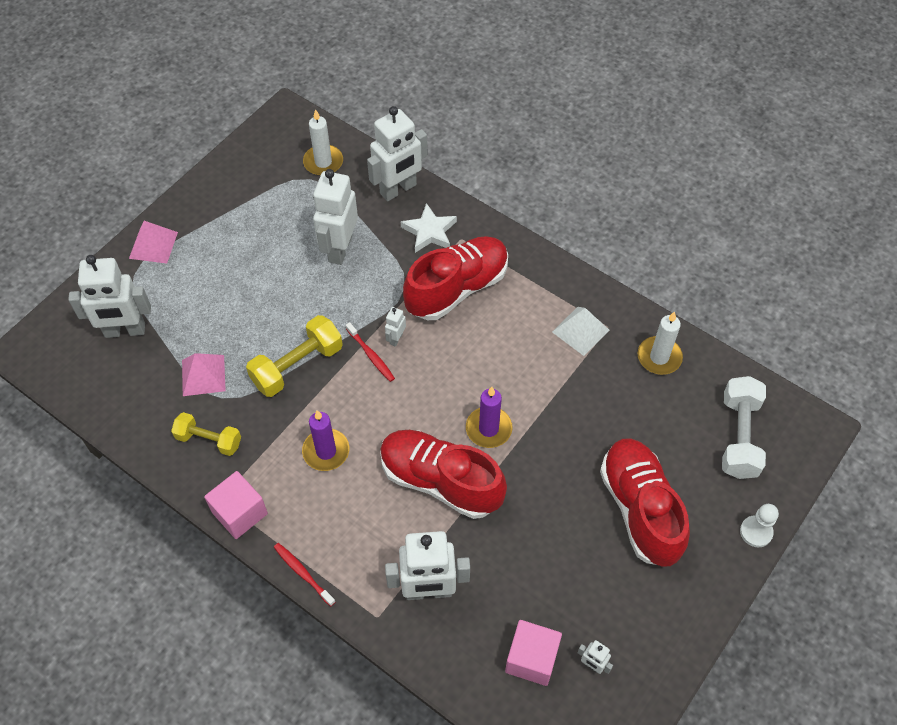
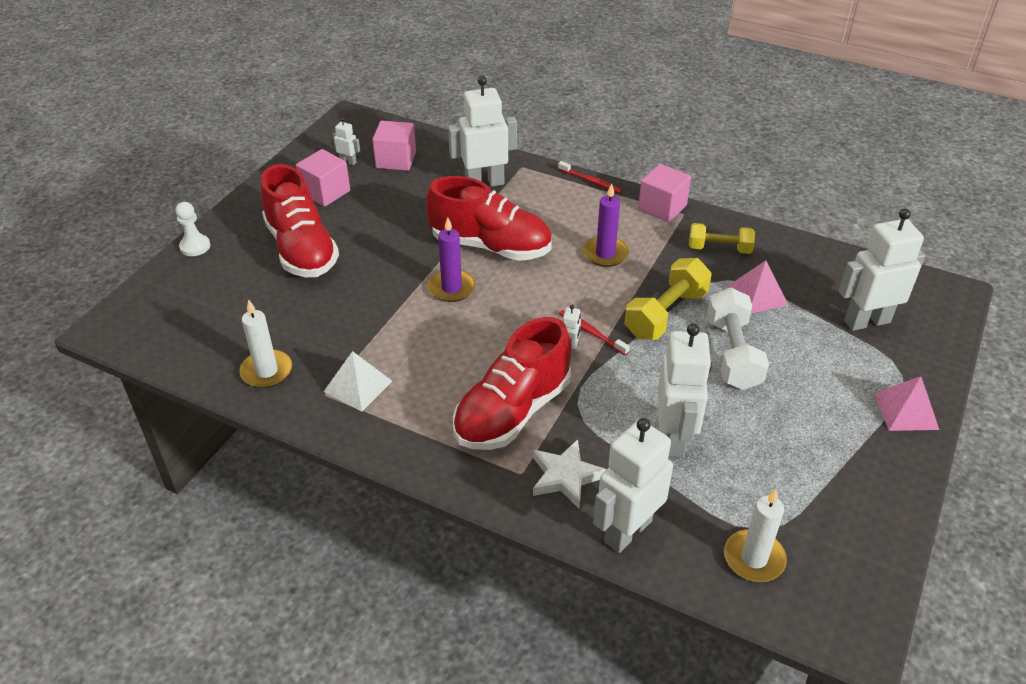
camera: 170 degrees right, 15 degrees down
(618, 605) = (325, 192): none -> pink cube
(739, 436) = (192, 312): white dumbbell -> white dumbbell (733, 353)

